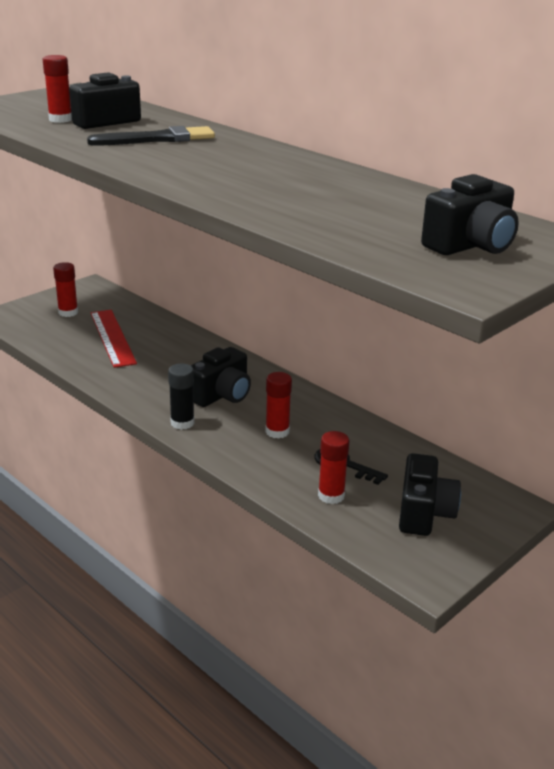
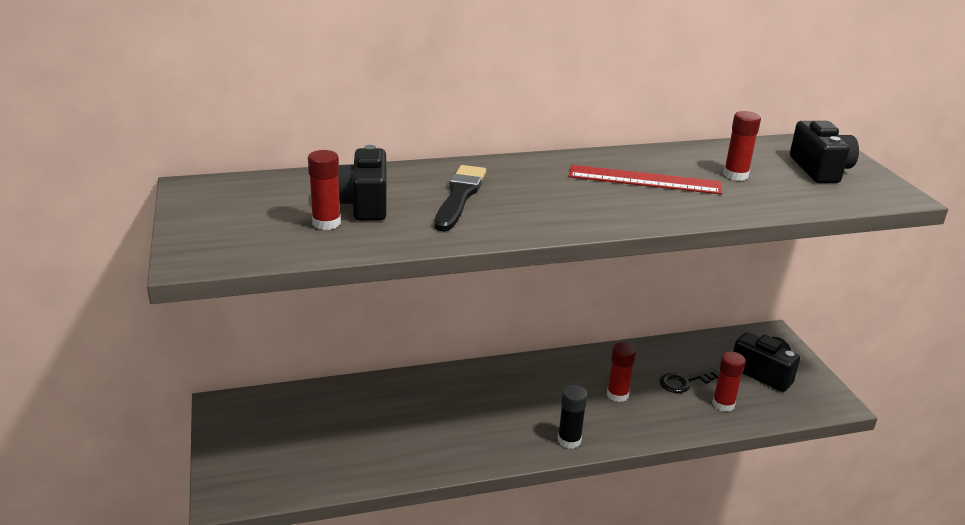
camera: 60 degrees left, 0 degrees up
(68, 312) = (274, 442): red glue stick -> red glue stick (735, 175)
(112, 337) = (366, 429): red ruler -> red ruler (644, 180)
(221, 395) = (537, 402): black camera -> none

